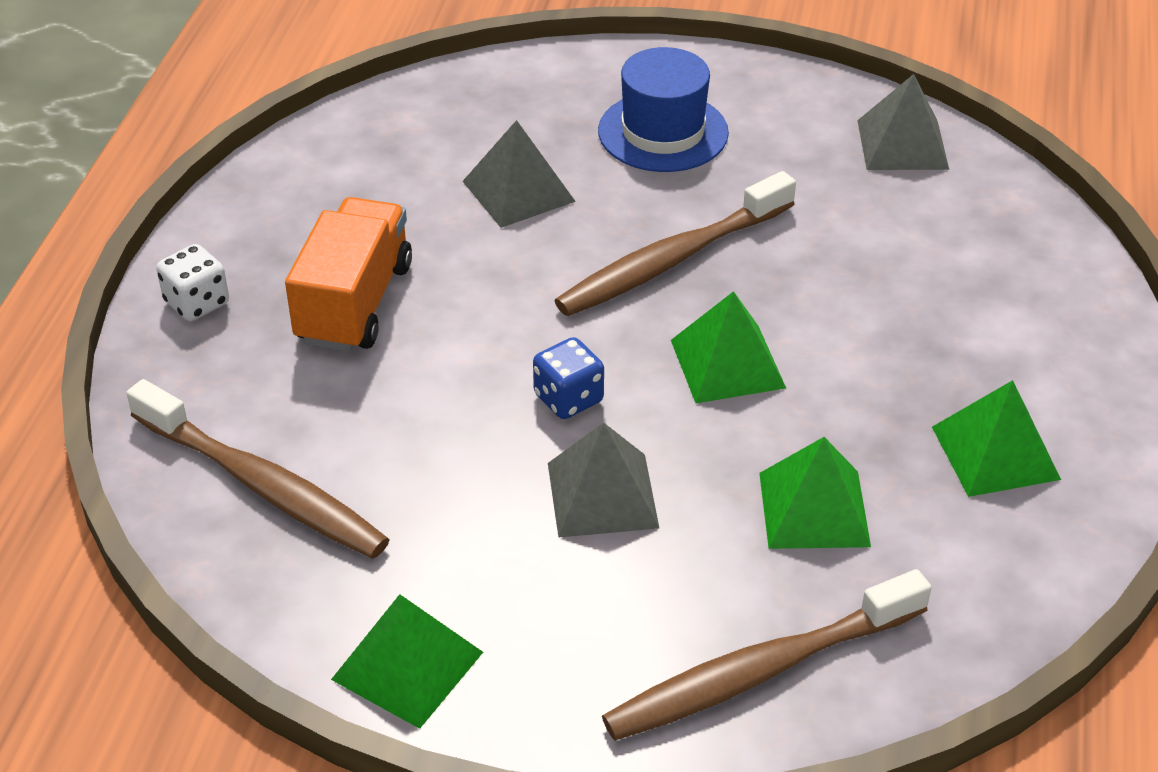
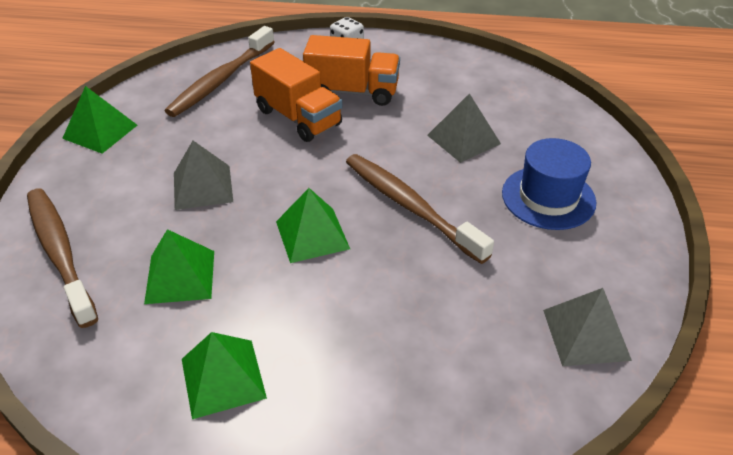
camera: 85 degrees right, 0 degrees up
(420, 374) = (298, 117): none -> orange truck
(568, 398) = (280, 170): blue dice -> none

